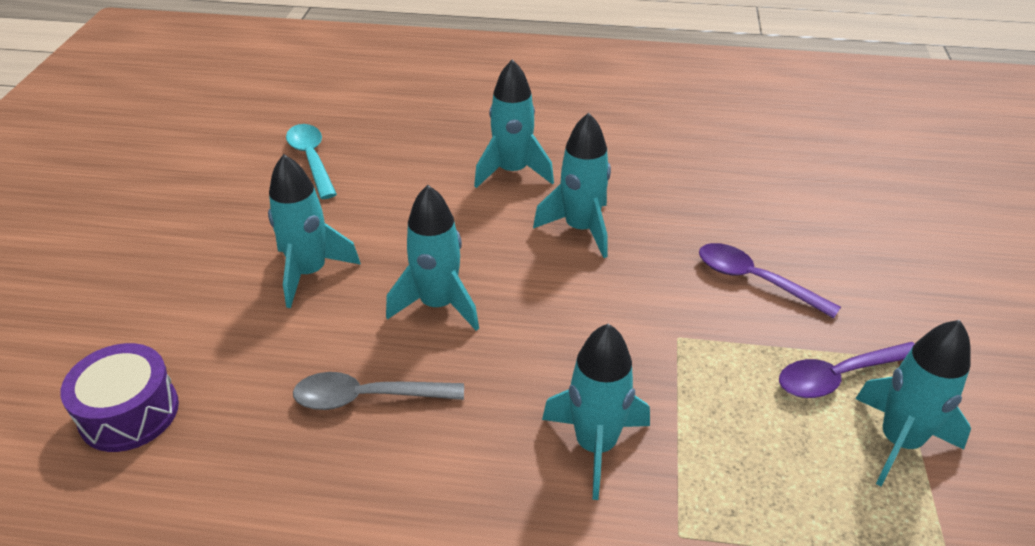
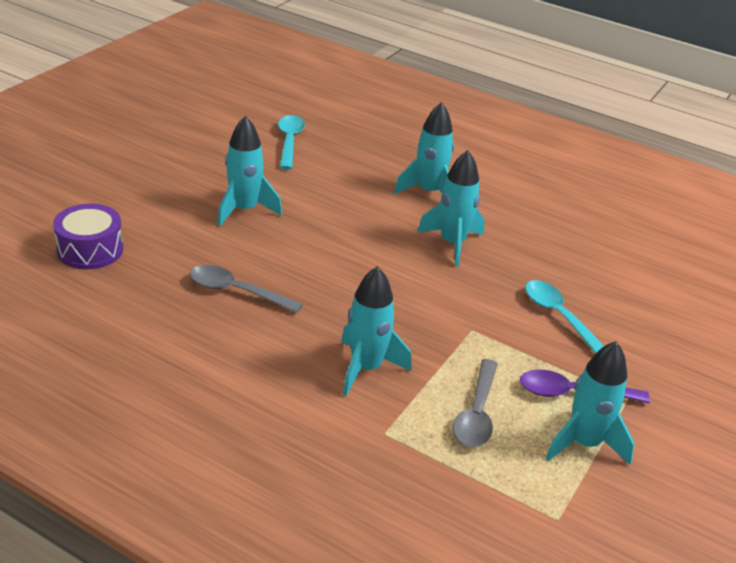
camera: 20 degrees right, 5 degrees down
(438, 305) = (317, 256): turquoise rocket -> none
(755, 281) = (559, 317): purple spoon -> turquoise spoon
(761, 453) = (476, 413): none -> grey spoon

